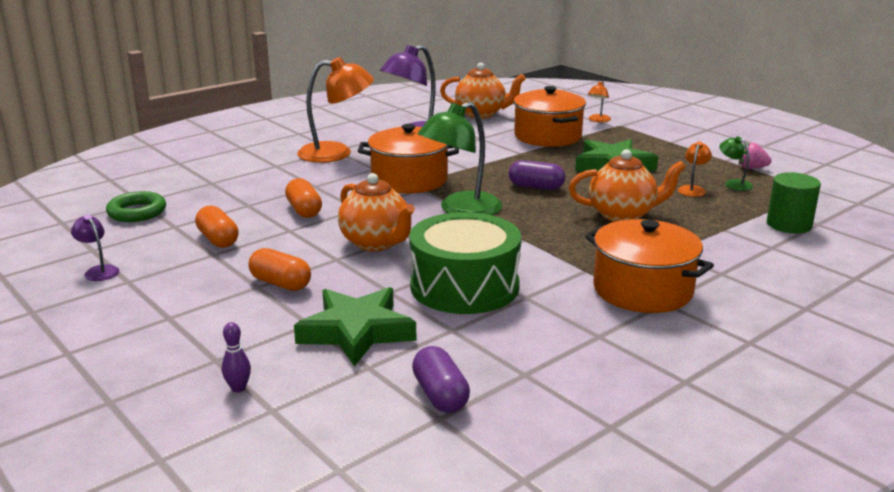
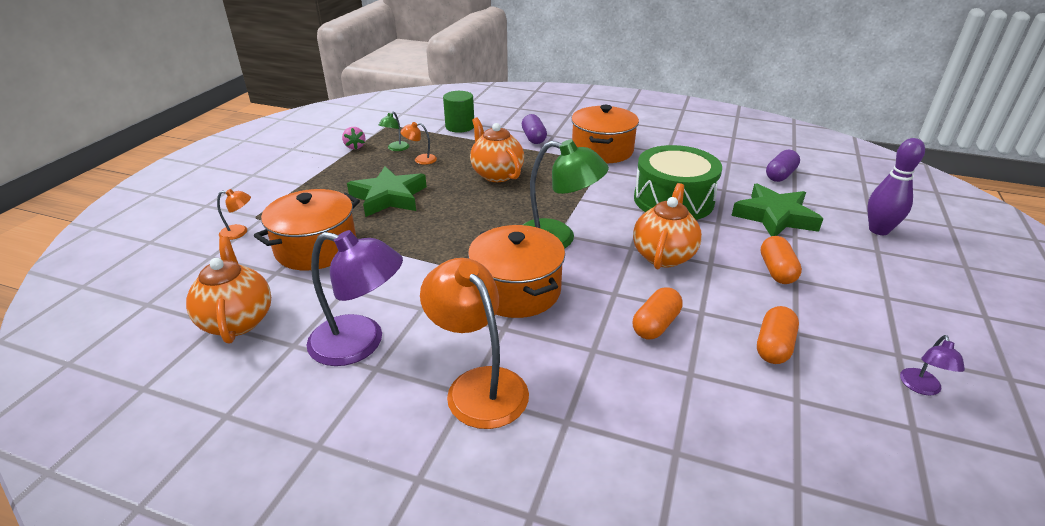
camera: 120 degrees left, 10 degrees up
(137, 212) = (819, 462): green ring -> none
(238, 388) = (878, 230): purple bowling pin -> purple bowling pin, size x2.02
(536, 187) = (472, 219): purple capsule -> purple capsule (533, 138)

